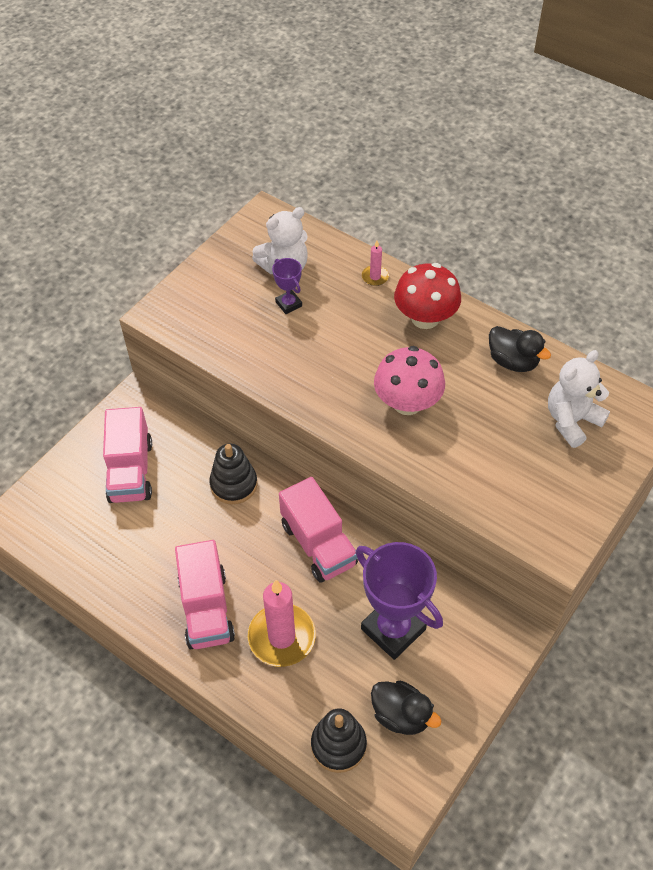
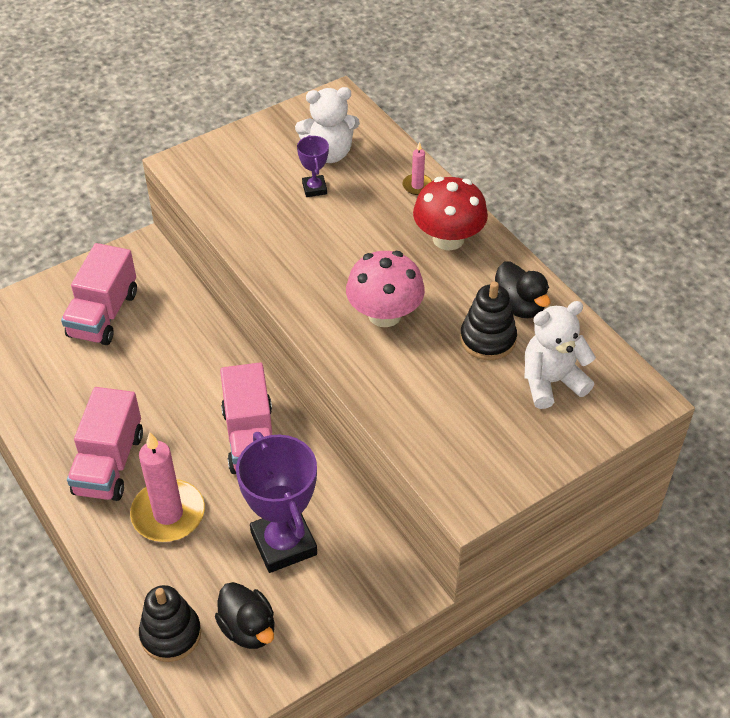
camera: 20 degrees right, 5 degrees down
(234, 484) = (196, 356): black stacking toy -> black stacking toy (488, 339)

